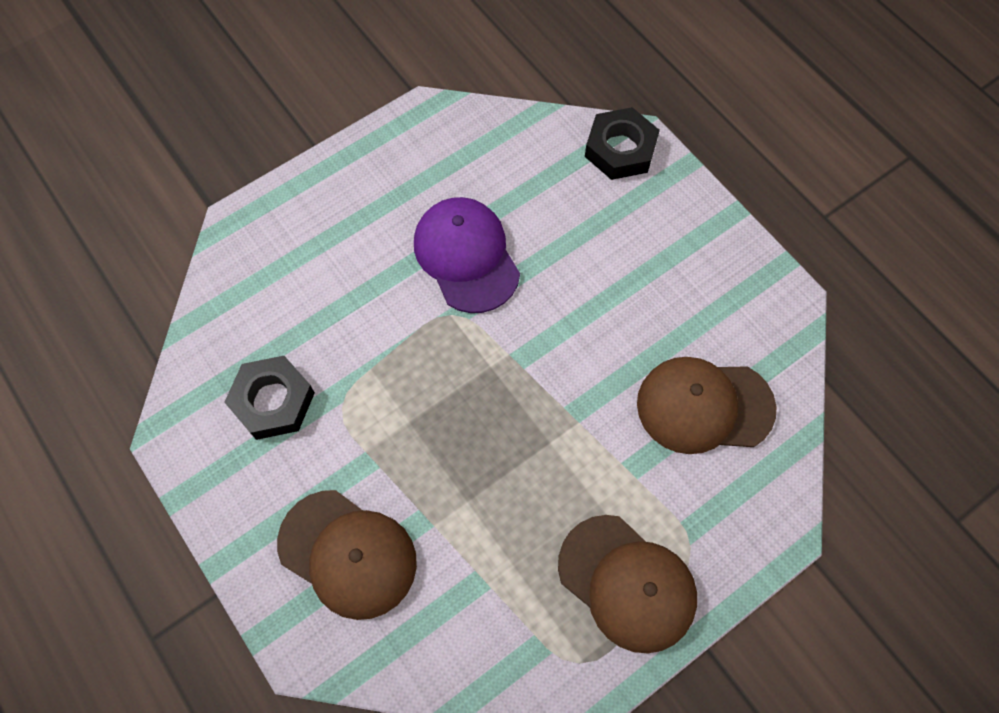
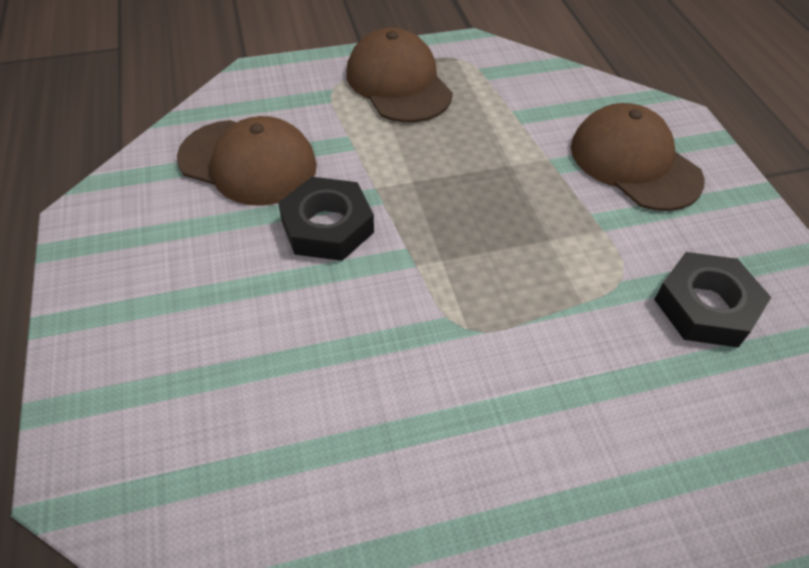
camera: 160 degrees left, 15 degrees down
(466, 256) = (418, 392): purple cap -> none
(620, 149) = (110, 473): black nut -> black nut (327, 226)

